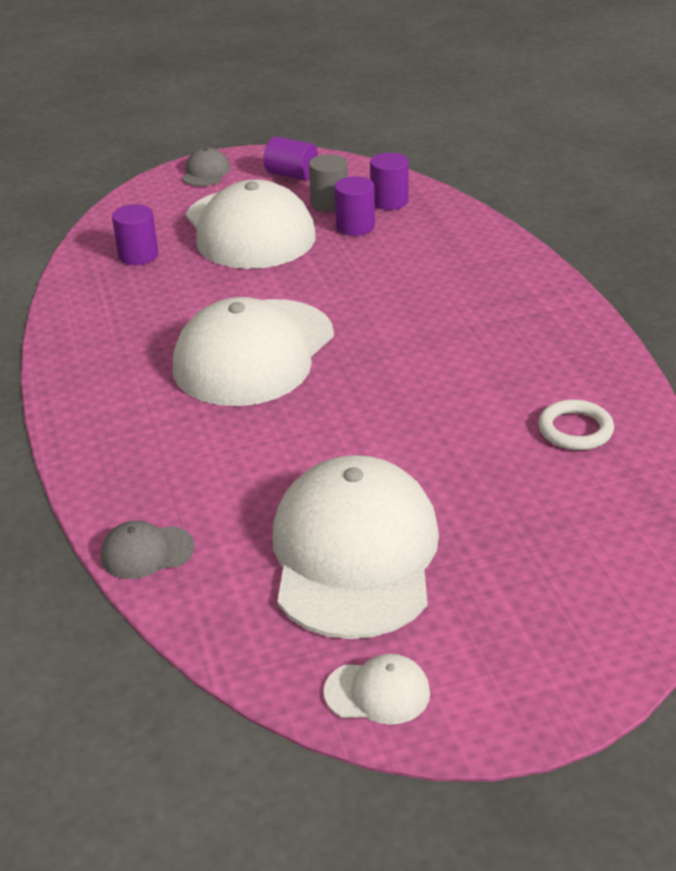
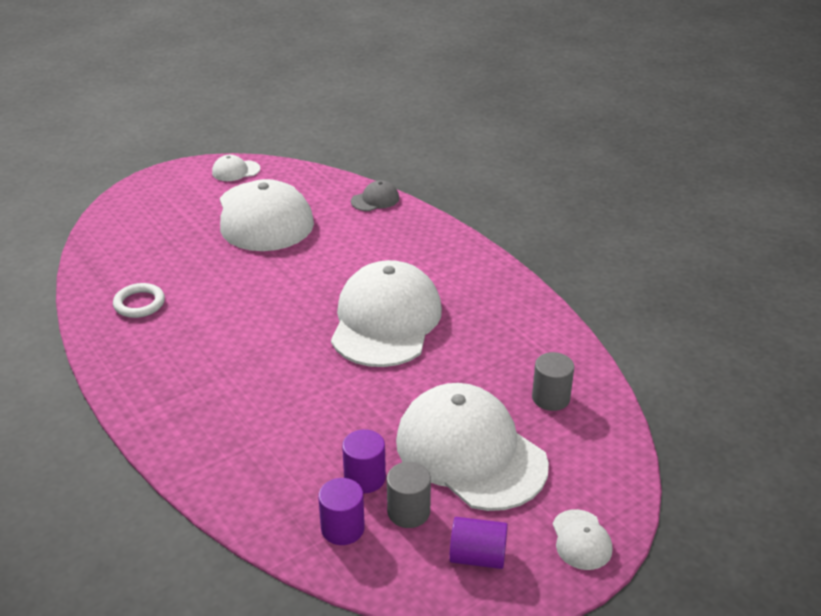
camera: 160 degrees right, 0 degrees up
(138, 255) = (551, 398): purple cylinder -> grey cylinder
(206, 172) = (581, 540): grey cap -> white cap

